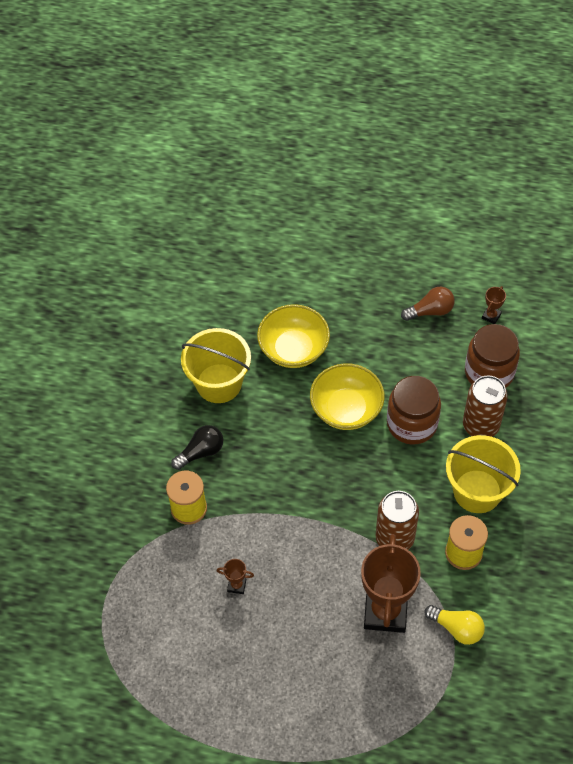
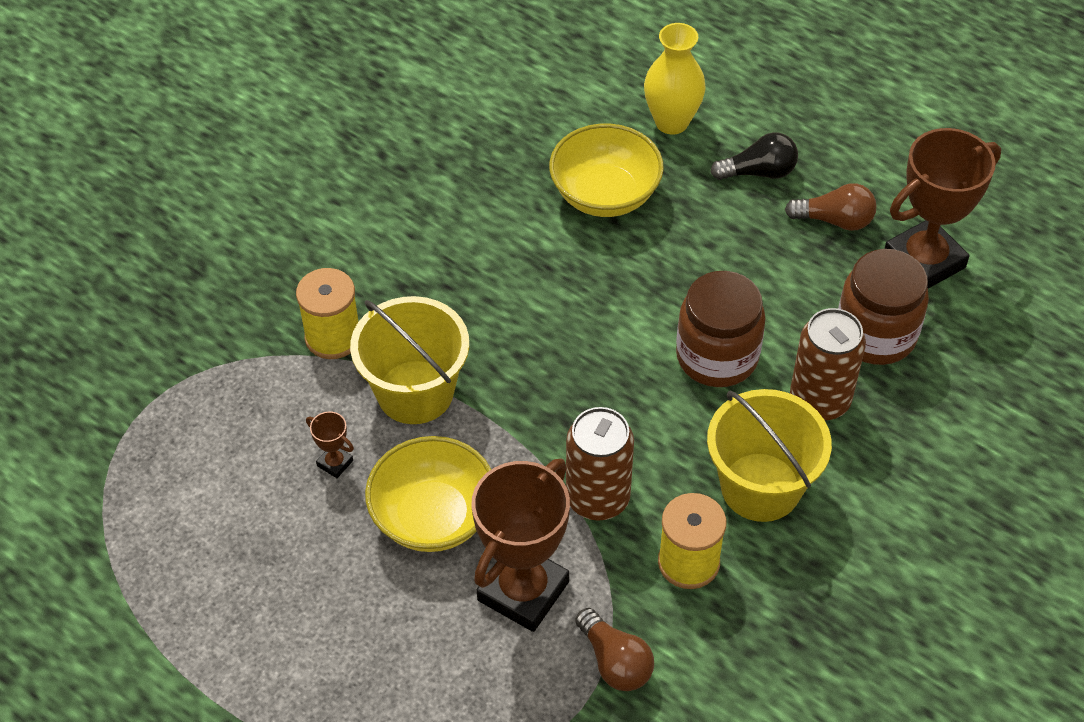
camera: 25 degrees right, 5 degrees down
(201, 452) = (394, 273): black light bulb -> black light bulb (758, 172)
(219, 383) = (474, 197): yellow bucket -> yellow bucket (415, 392)
(305, 286) = (671, 122): none -> yellow vase
(346, 409) = (632, 300): yellow bowl -> yellow bowl (433, 516)
(456, 628) = (615, 661): yellow light bulb -> brown light bulb
(491, 316) = (924, 261): brown trophy -> brown trophy, size x2.44

